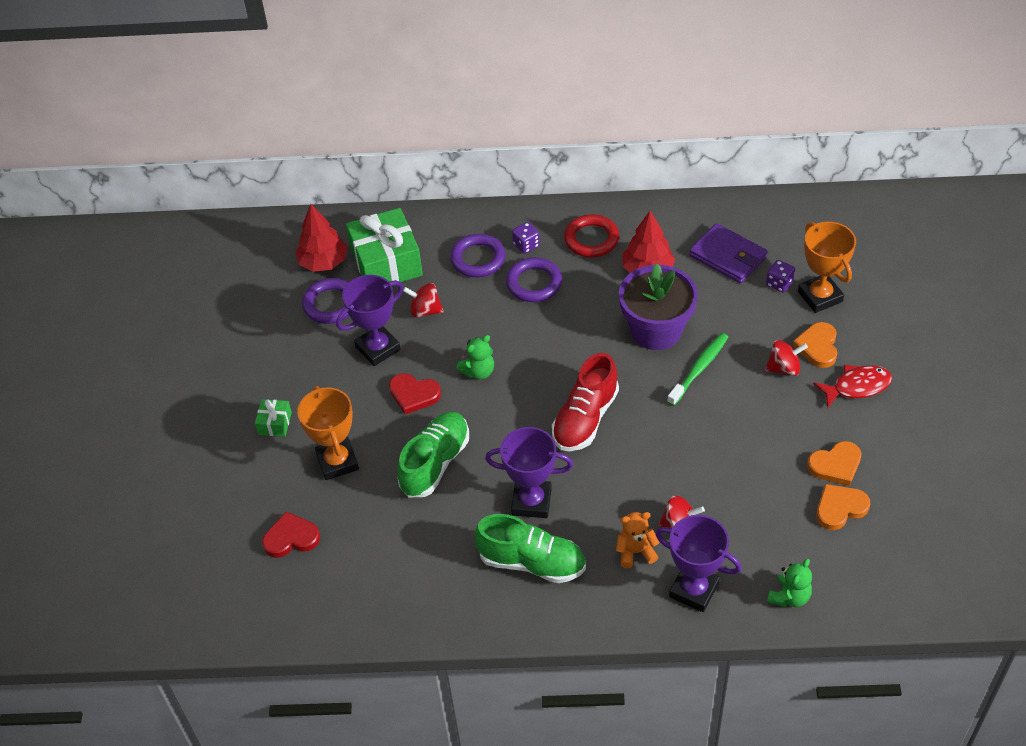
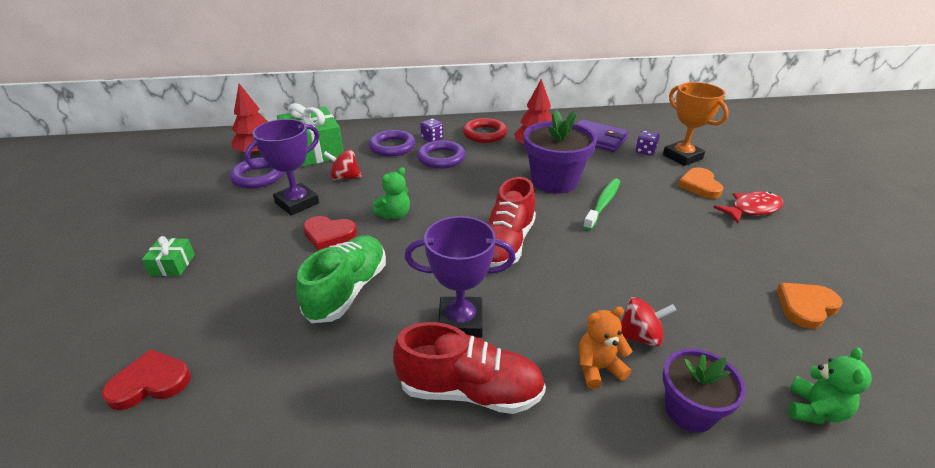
camera: 10 degrees left, 15 degrees down
(337, 462) = (234, 296): orange trophy -> none
(532, 562) = (470, 390): green shoe -> red shoe
(694, 590) = (689, 411): purple trophy -> purple flower pot
(784, 368) = (679, 200): red spinning top -> none
(835, 465) = (774, 268): orange heart -> none

